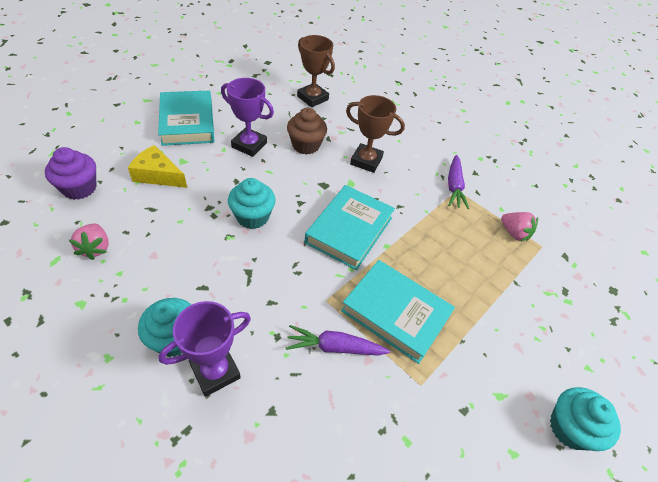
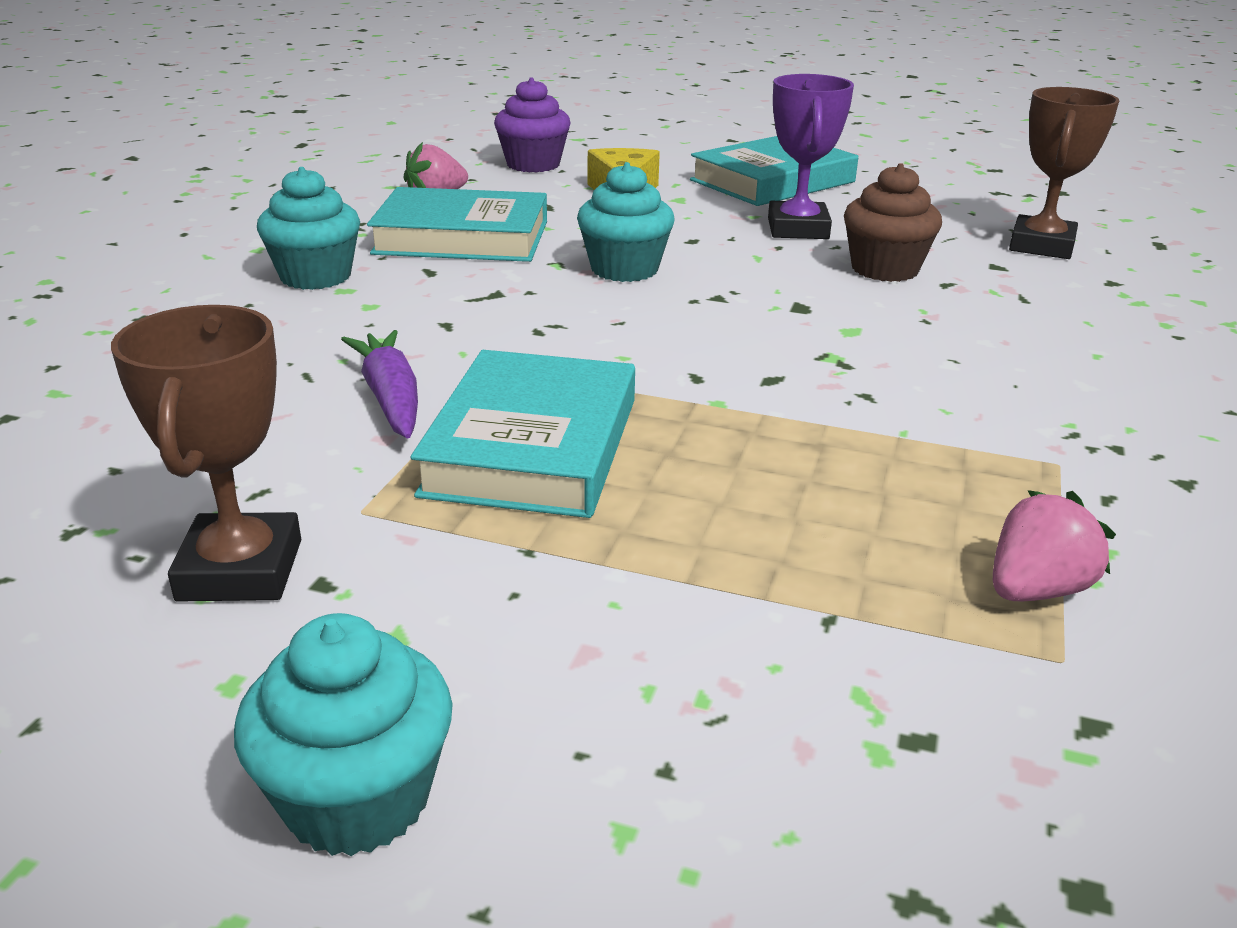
camera: 70 degrees right, 20 degrees down
(215, 371) = (273, 315): purple trophy -> none
(349, 230) = (708, 354): turquoise book -> turquoise book (462, 237)
(366, 161) = (949, 332): brown trophy -> brown trophy (240, 570)
(454, 186) = (1064, 456): purple carrot -> none
(514, 233) = (1036, 590): pink strawberry -> pink strawberry turned 150 degrees counterclockwise

